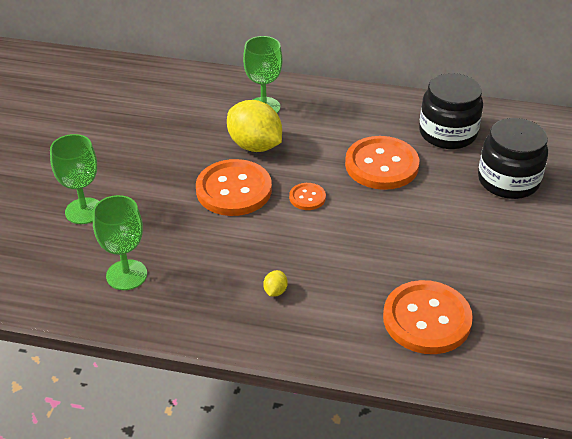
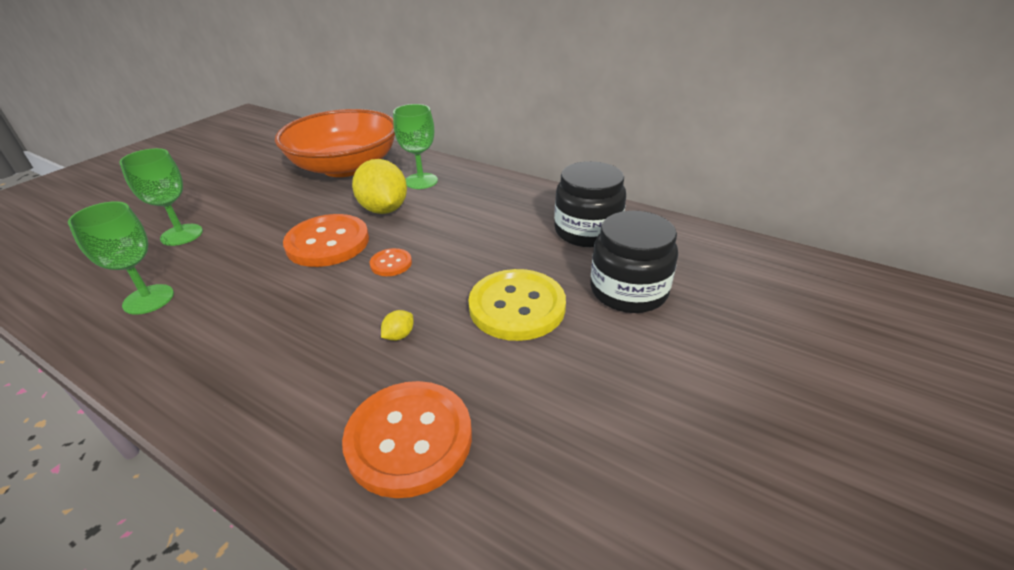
camera: 20 degrees right, 5 degrees down
(171, 103) = (345, 167): none -> orange bowl
(275, 291) = (267, 353): yellow lemon -> yellow lemon (399, 335)
(381, 165) = (493, 248): orange button -> none
(435, 212) = (517, 307): none -> yellow button

